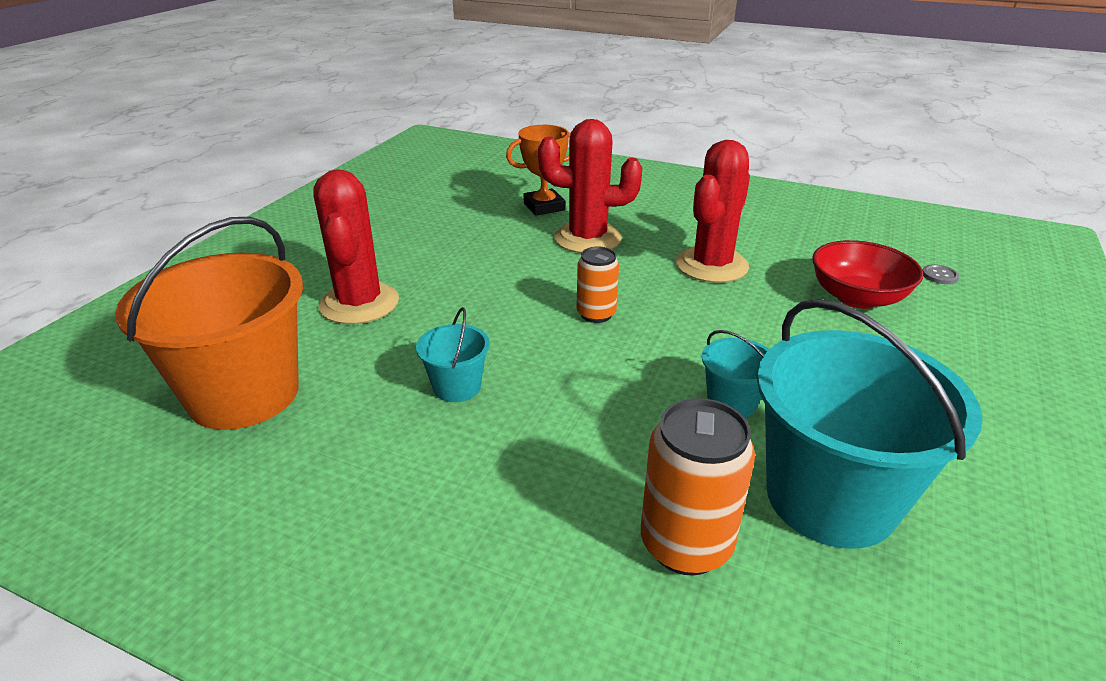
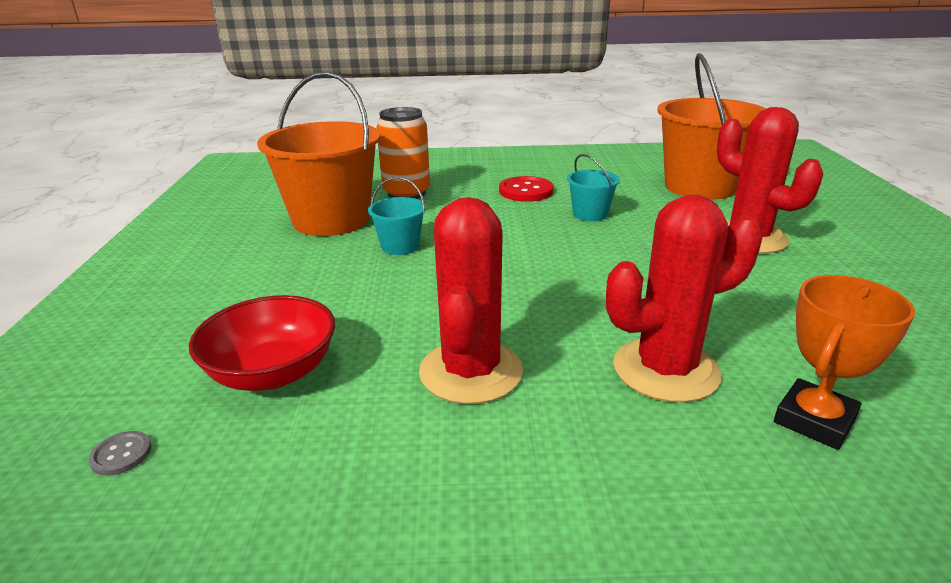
camera: 155 degrees right, 5 degrees down
(482, 473) = (526, 191): none -> red button
(596, 314) = (551, 278): orange can -> none
(830, 498) = (331, 220): turquoise bucket -> orange bucket

